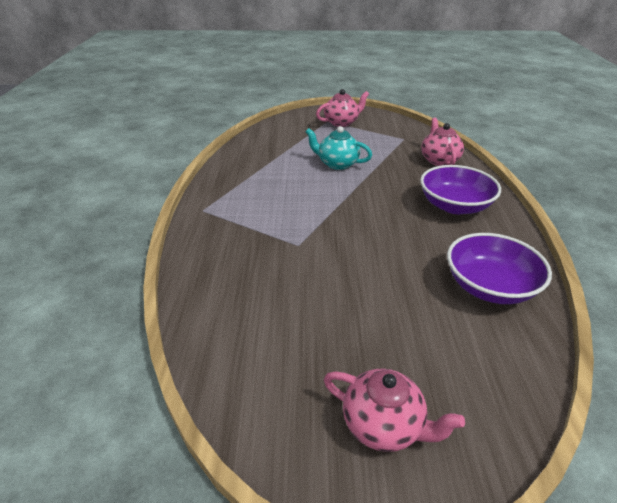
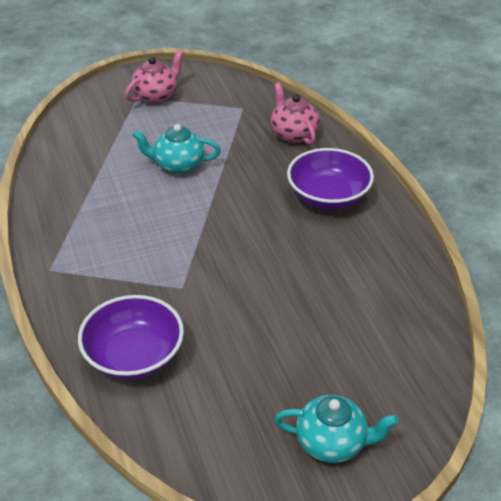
camera: 20 degrees left, 5 degrees up
(383, 425) = (332, 443): pink teapot -> turquoise teapot
(489, 286) = (386, 286): purple bowl -> purple bowl (134, 356)

